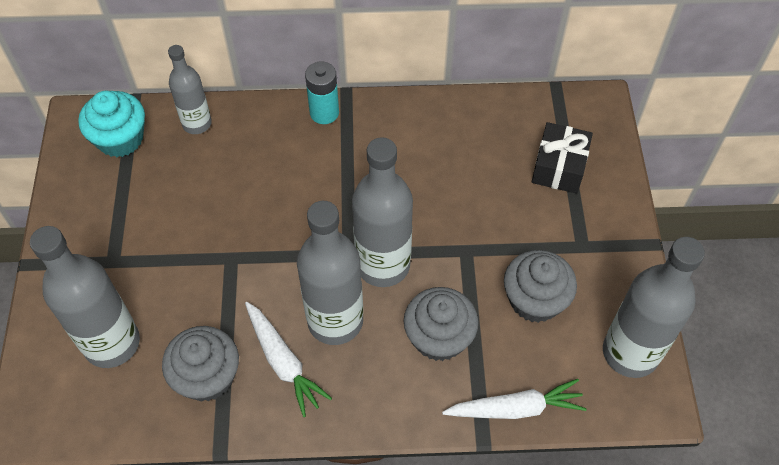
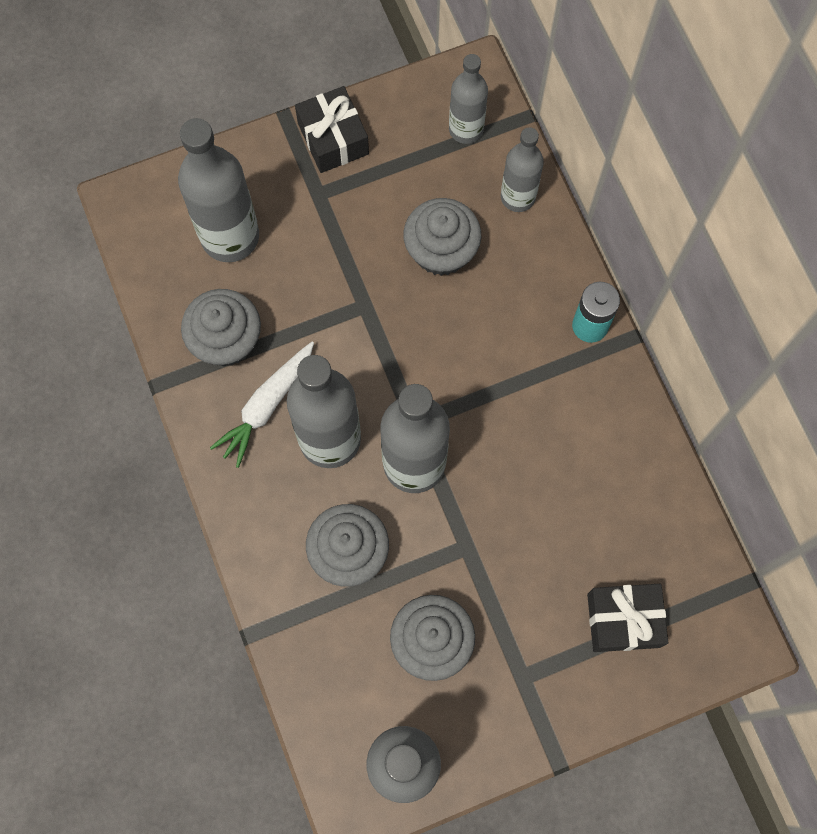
camera: 70 degrees right, 15 degrees up
(70, 234) = (333, 138): none -> black gift
(120, 139) = (466, 129): turquoise cupcake -> grey bottle
(213, 188) = (441, 250): none -> grey cupcake
(515, 408) = (296, 657): white carrot -> none

